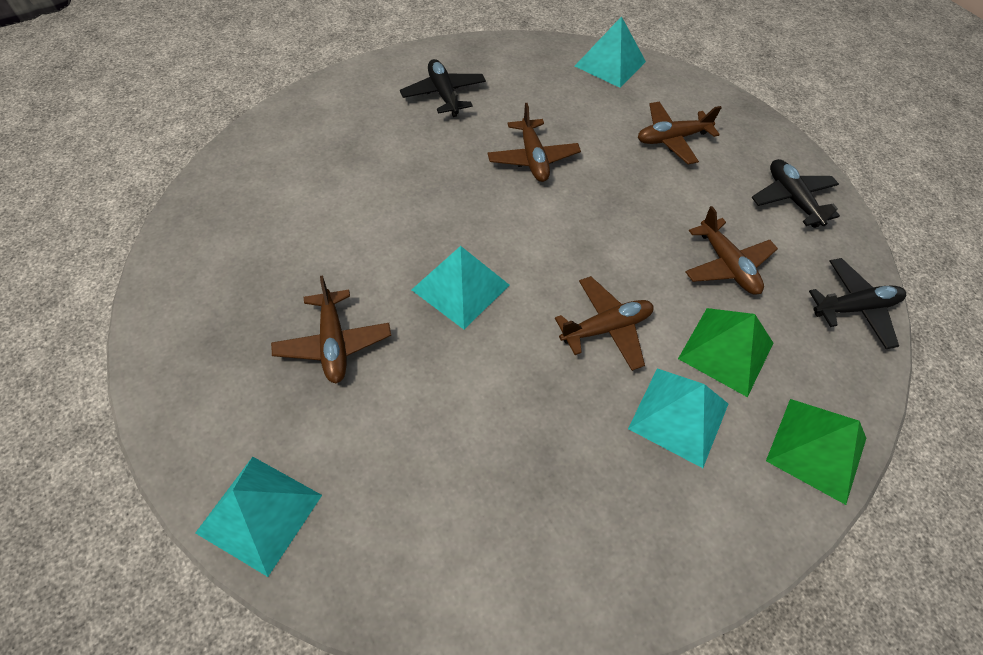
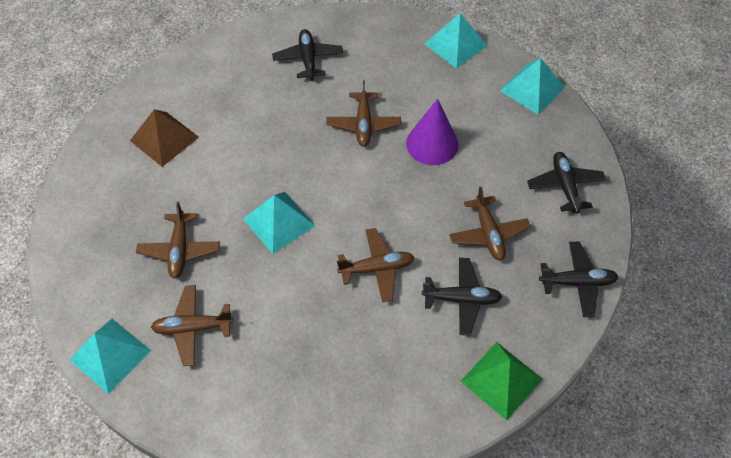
camera: 15 degrees right, 0 degrees up
(281, 203) = (164, 138): none -> brown pyramid
(621, 170) = (432, 144): none -> purple cone
(671, 139) = (483, 120): brown plane -> brown plane (193, 328)
(678, 415) = (408, 340): turquoise pyramid -> turquoise pyramid (532, 89)
(726, 351) = (462, 299): green pyramid -> black plane

